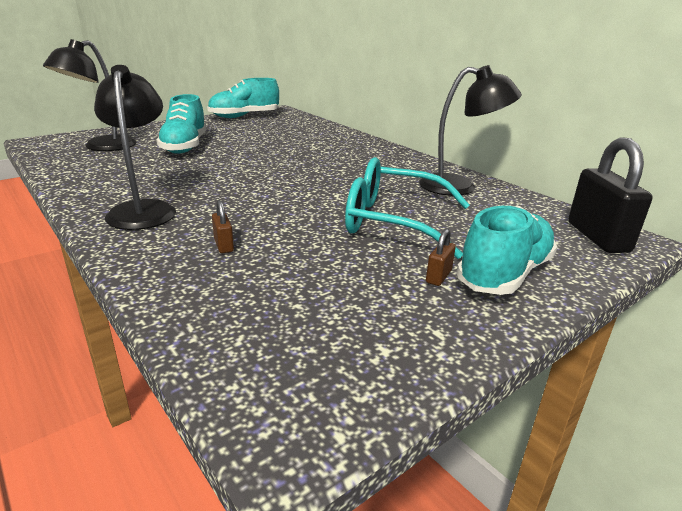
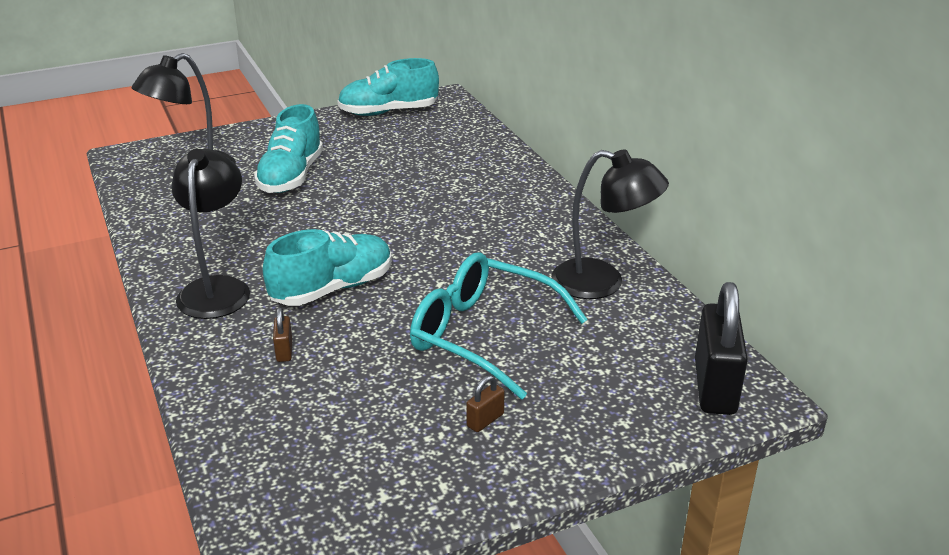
camera: 15 degrees right, 5 degrees up
(504, 274) = (558, 426): turquoise shoe -> turquoise shoe (332, 289)

